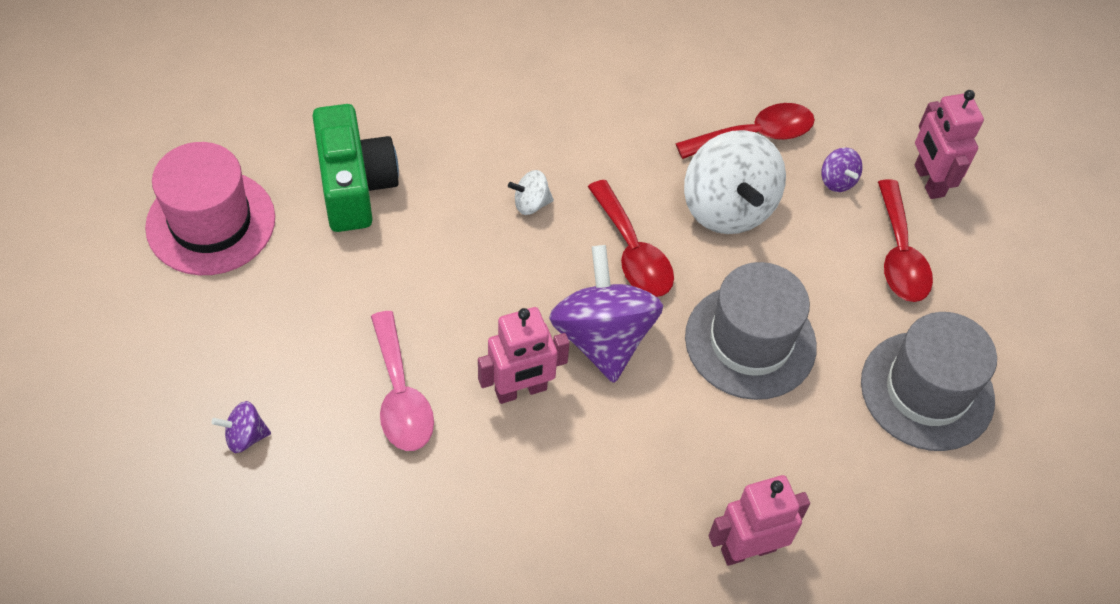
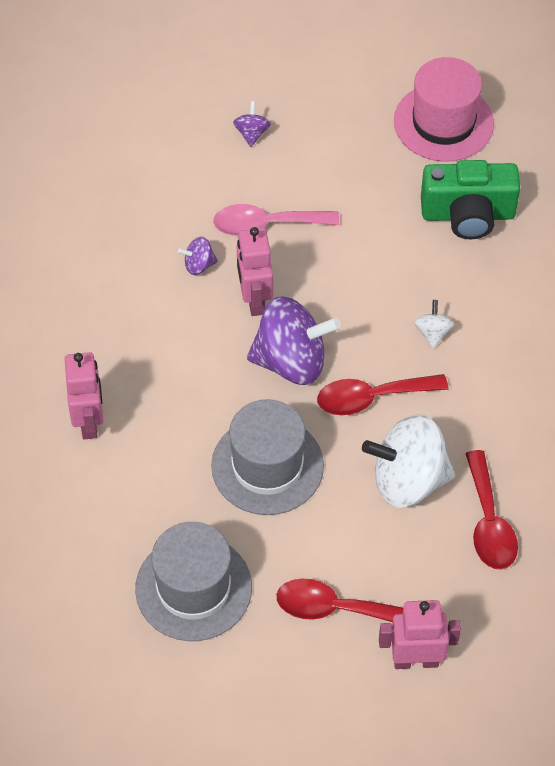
camera: 105 degrees right, 0 degrees up
(837, 181) = (426, 579): purple spinning top -> purple spinning top (199, 265)

